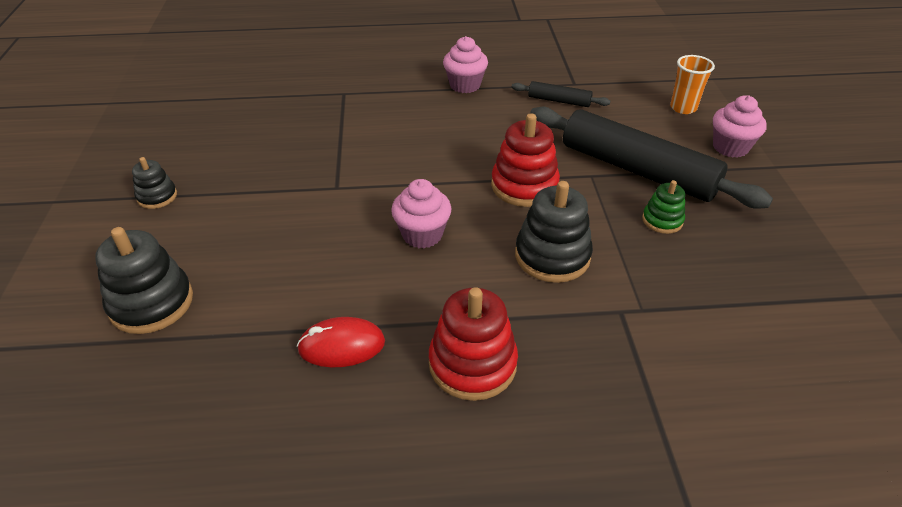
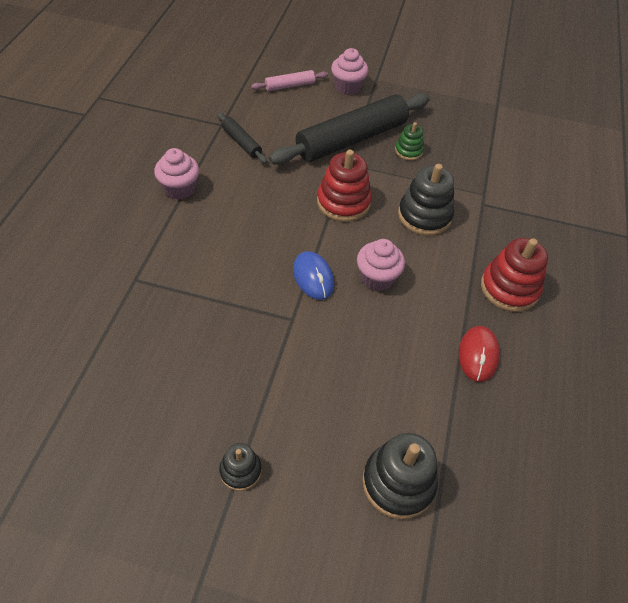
camera: 75 degrees left, 10 degrees up
(398, 188) = (313, 277): none -> blue mouse
(559, 101) = (241, 142): black rolling pin -> black rolling pin turned 75 degrees counterclockwise
(683, 108) = (290, 86): orange cup -> pink rolling pin

